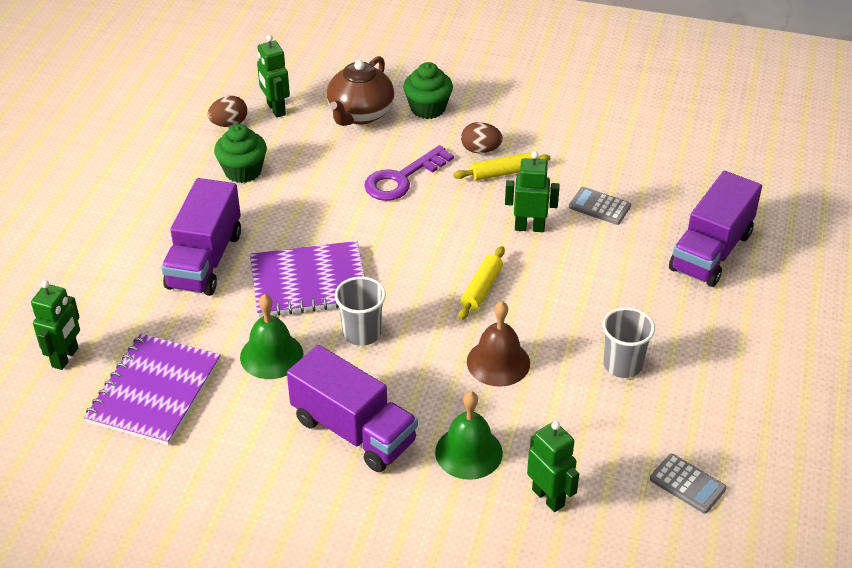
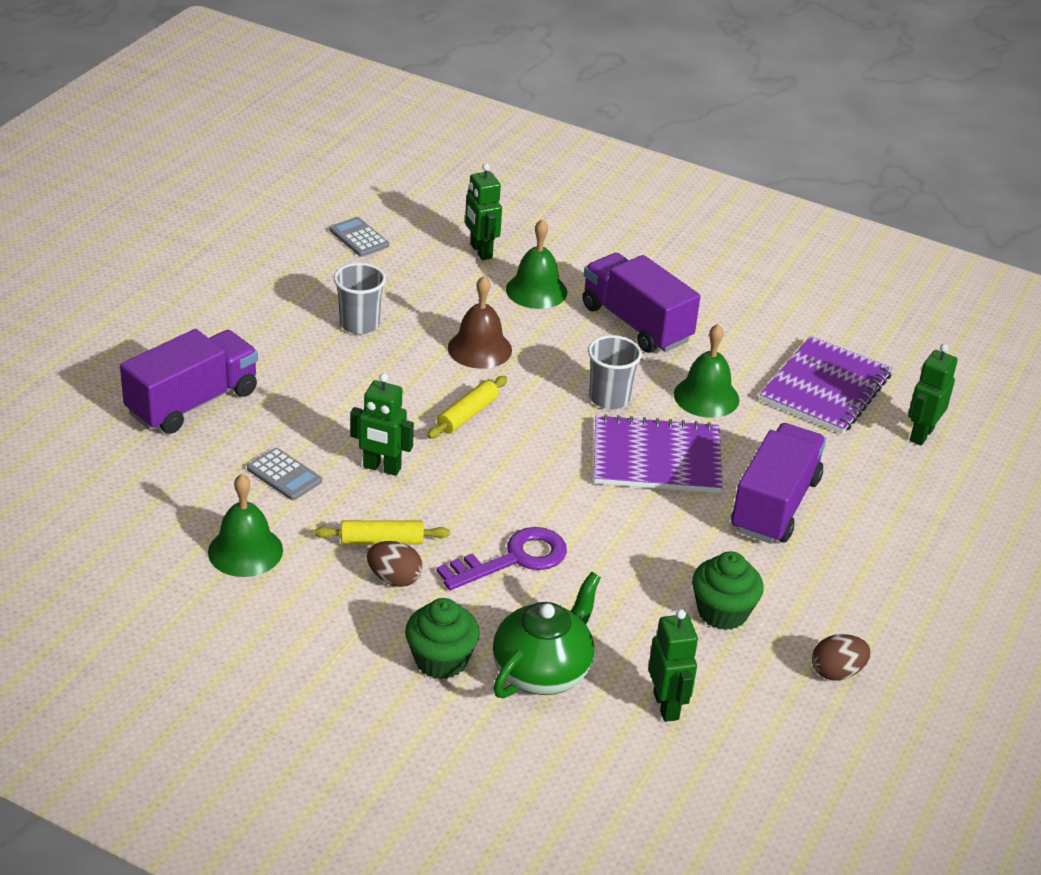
camera: 170 degrees left, 5 degrees down
(229, 124) = (738, 694): brown egg -> brown egg (836, 672)
(360, 114) = (543, 671): brown teapot -> green teapot
(592, 148) = (245, 551): none -> green bell

